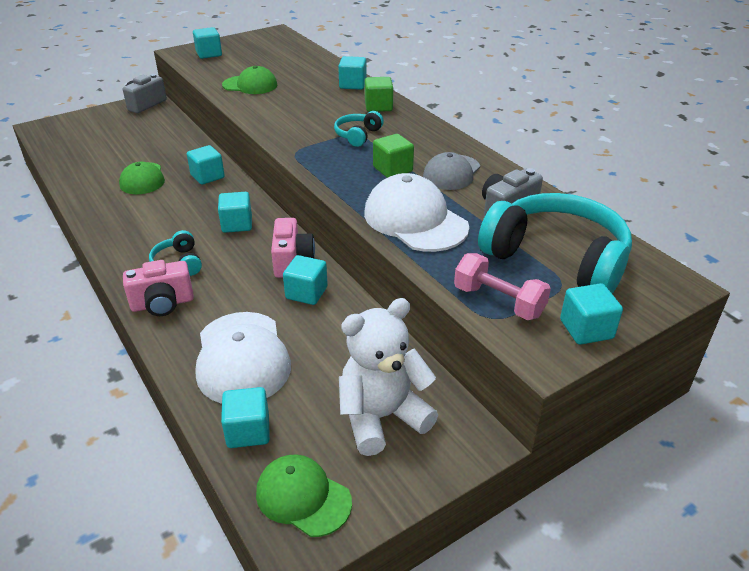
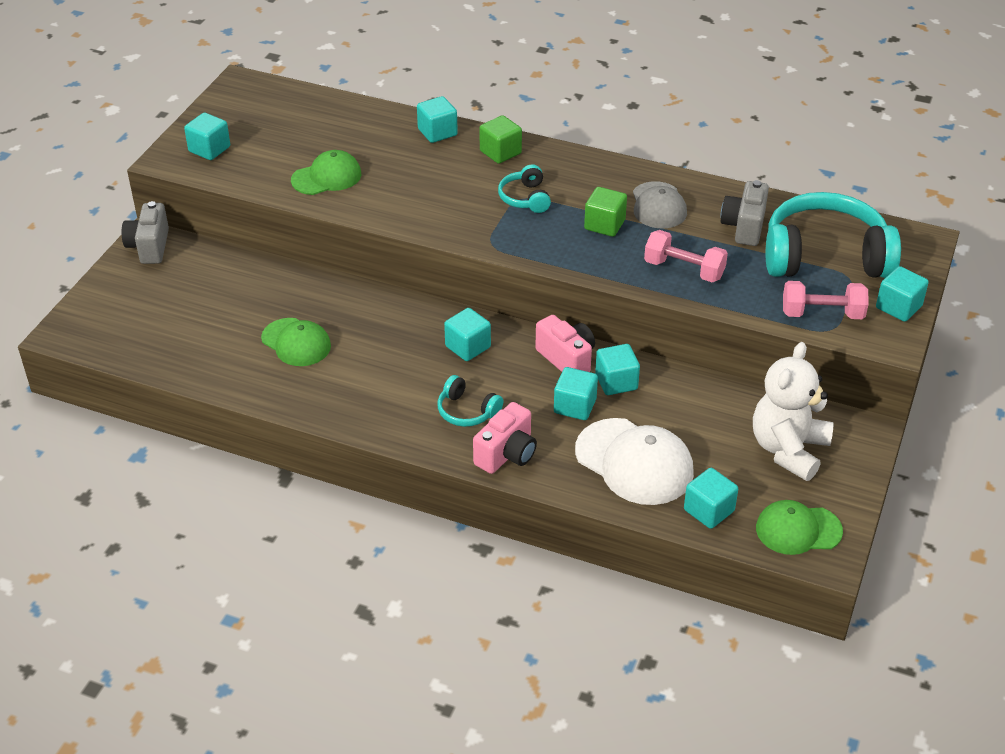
camera: 35 degrees left, 5 degrees up
(207, 176) = (363, 308): turquoise cube -> turquoise cube (575, 406)
(415, 220) = (684, 270): white cap -> pink dumbbell

